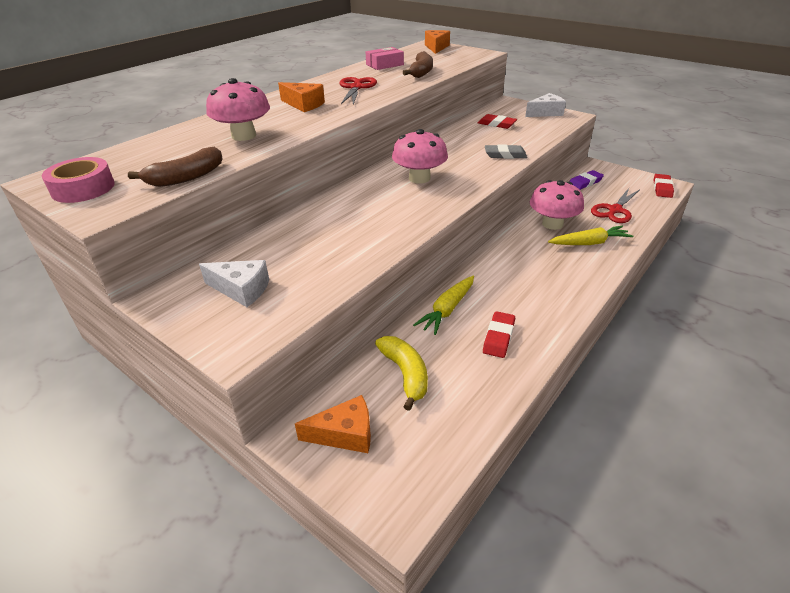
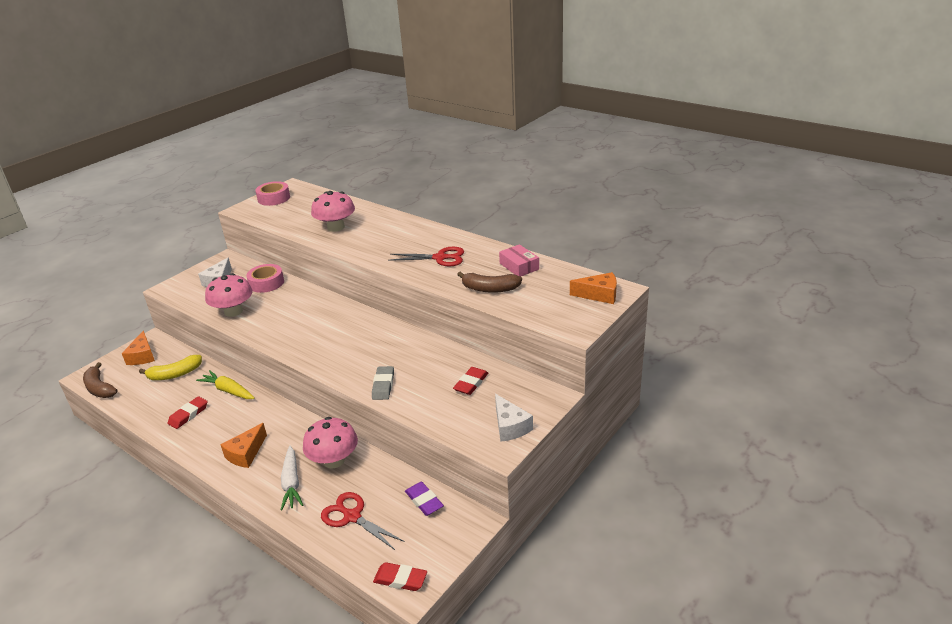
camera: 90 degrees right, 5 degrees down
(186, 177) = (274, 222): brown banana -> brown banana (100, 388)
(273, 242) = (266, 283): none -> pink tape
(304, 105) = (397, 240): orange cheese -> orange cheese (246, 453)
(419, 178) = (343, 335): pink mushroom -> pink mushroom (233, 311)
(498, 337) = (188, 415): red eraser -> red eraser turned 75 degrees counterclockwise
(589, 243) = (291, 483): yellow carrot -> white carrot

